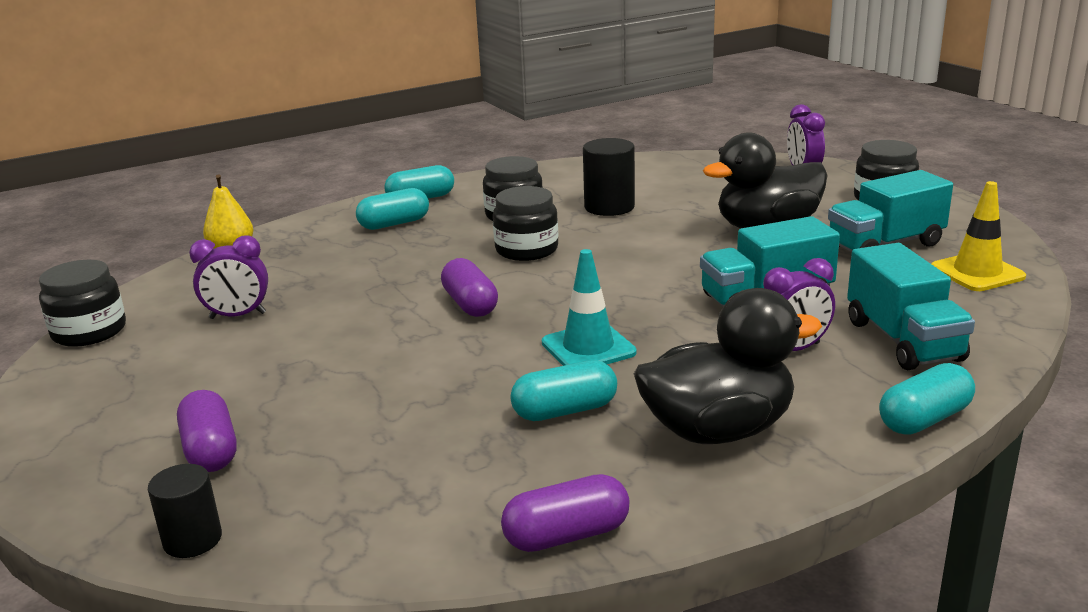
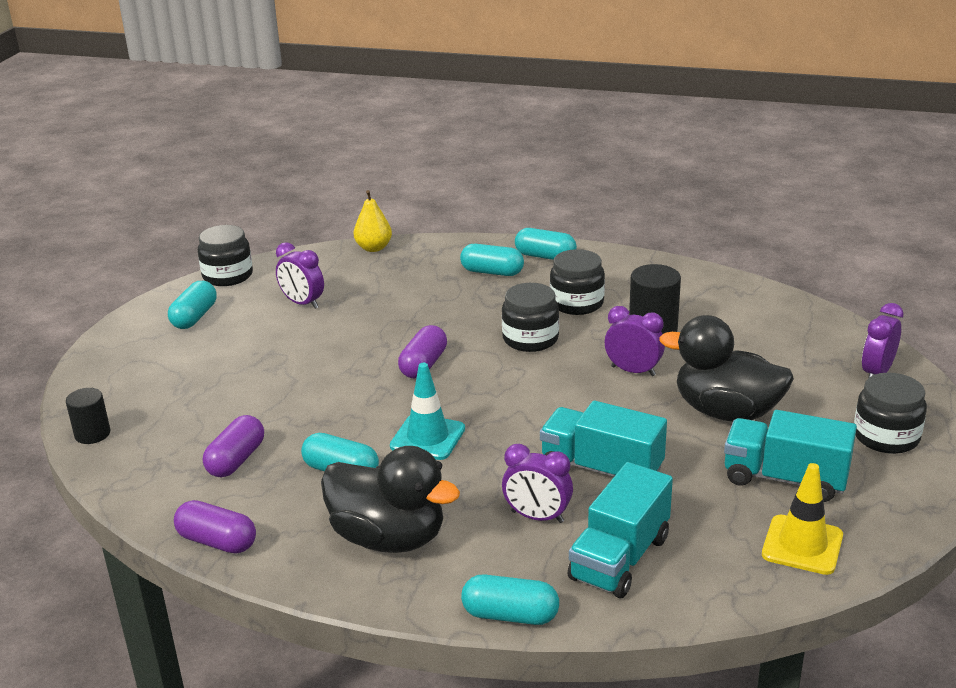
camera: 45 degrees right, 5 degrees up
(117, 379) = (194, 317): none -> turquoise capsule
(210, 450) = (166, 388): purple capsule -> purple capsule (236, 460)
(651, 235) = (633, 371): none -> purple clock

